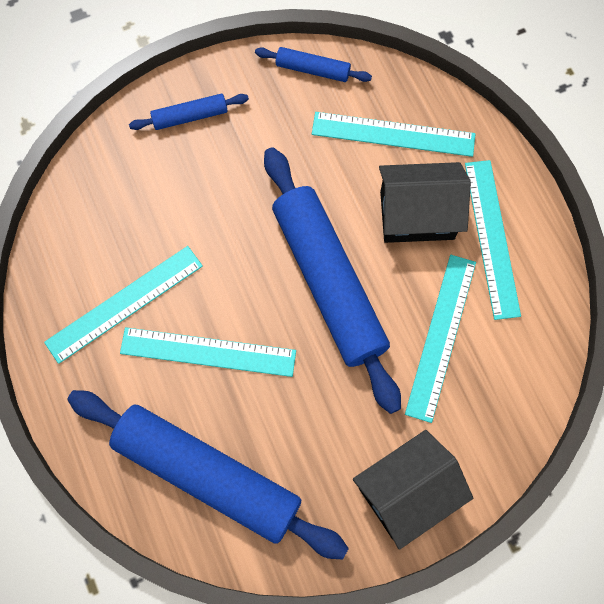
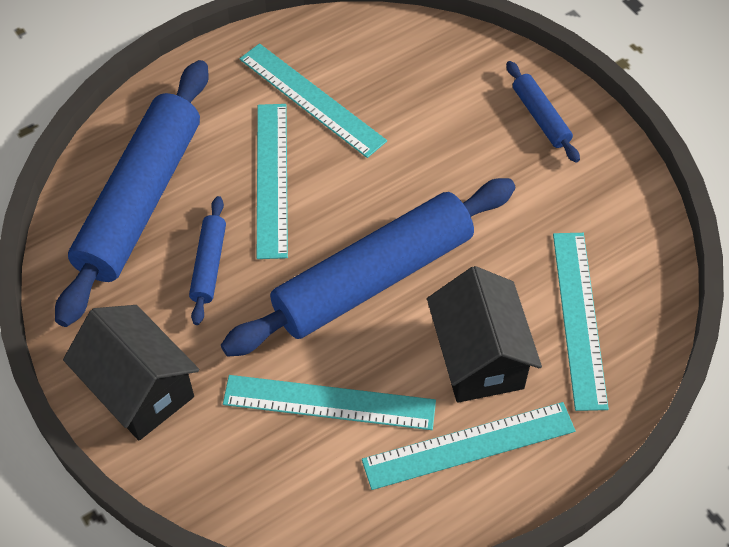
camera: 80 degrees right, 15 degrees down
(313, 69) = (639, 223): blue rolling pin -> blue rolling pin (209, 265)

